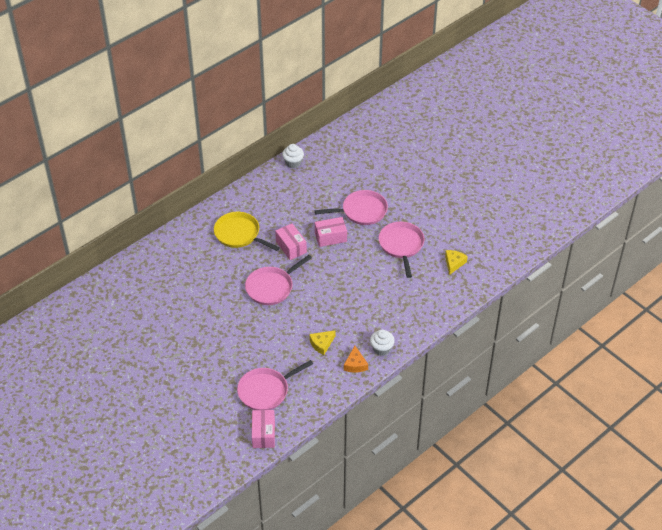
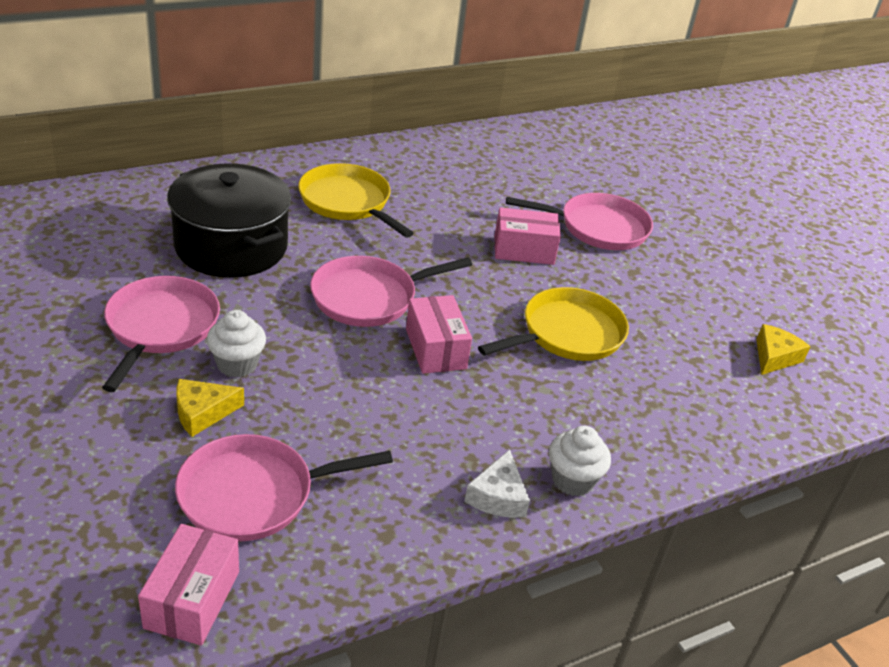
camera: 10 degrees right, 10 degrees down
(199, 278) = (231, 246): none -> black pot
(291, 247) = (439, 245): pink box -> pink box (435, 349)
(293, 163) = (493, 136): white cupcake -> white cupcake (237, 364)
(321, 344) = (433, 430): yellow cheese -> yellow cheese (202, 412)
(355, 364) = (498, 496): orange cheese -> white cheese
(362, 279) = (568, 333): none -> yellow pan
(401, 245) = (665, 298): pink pan -> pink pan (160, 327)

